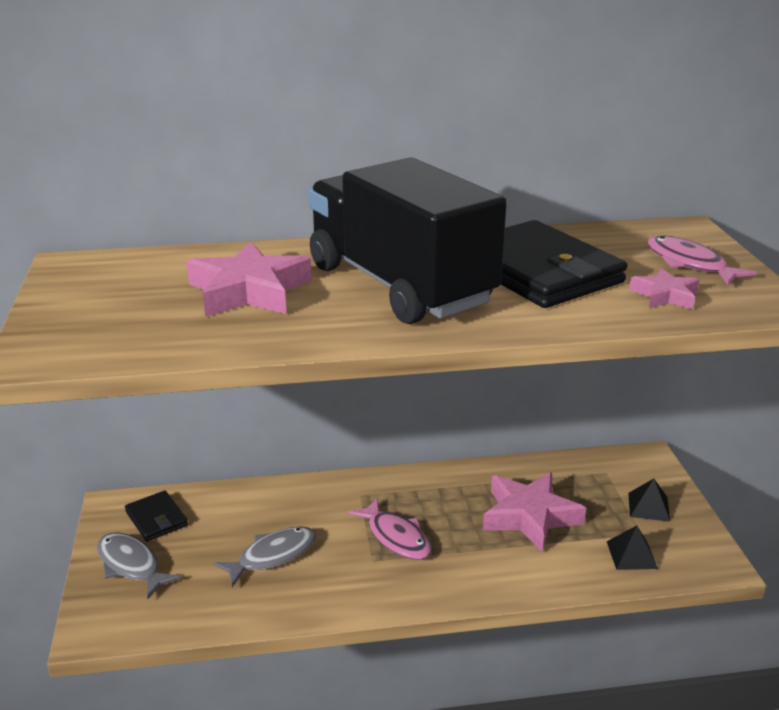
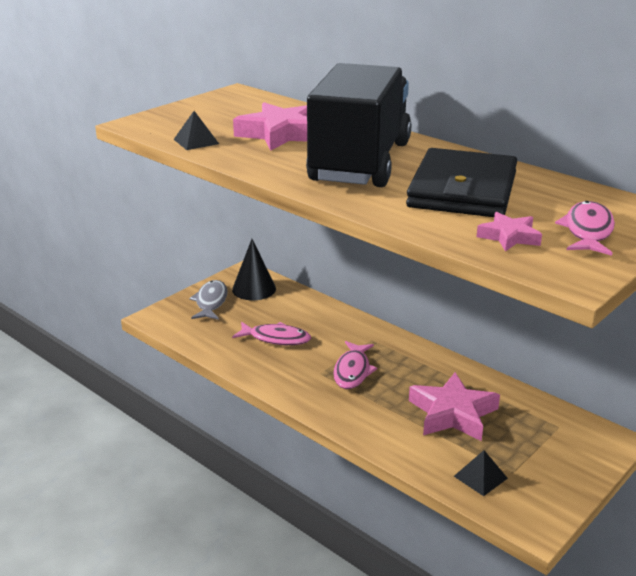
camera: 50 degrees right, 0 degrees up
(156, 519) = (254, 289): black wallet -> black cone
(272, 556) = (276, 338): grey fish -> pink fish
(649, 506) = (550, 464): black pyramid -> black pyramid (196, 141)

